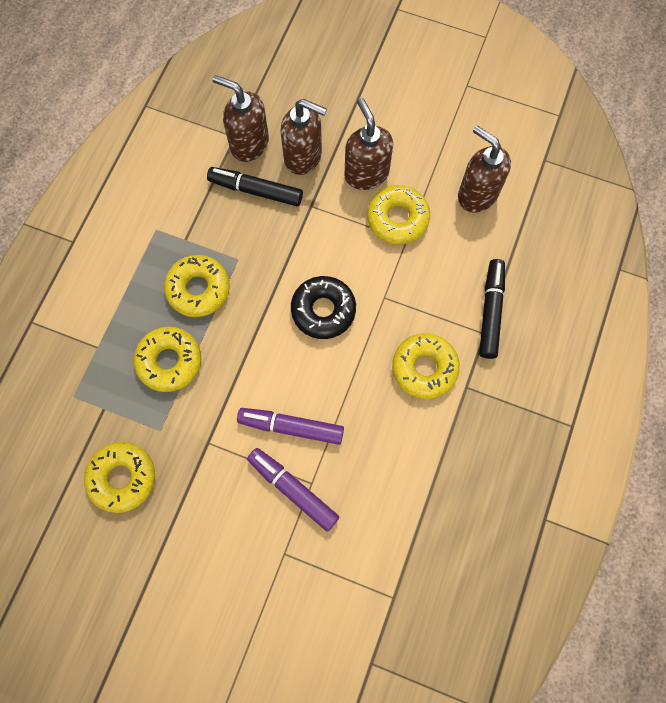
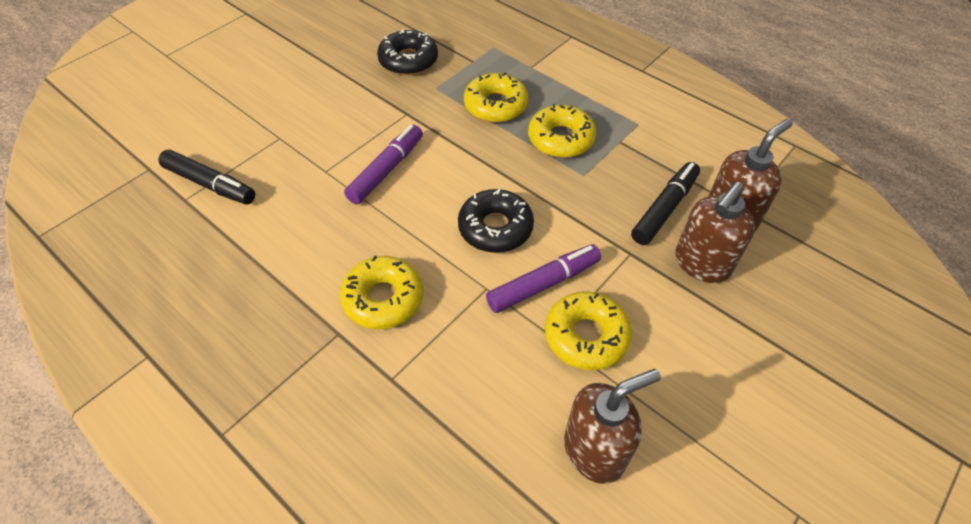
camera: 110 degrees right, 20 degrees down
(122, 478) = (408, 60): yellow donut -> black donut
(293, 489) = (328, 157): purple marker -> purple marker (543, 284)
(366, 173) = (662, 322): brown soap dispenser -> none
(490, 311) = (416, 397): black marker -> black marker (210, 184)

